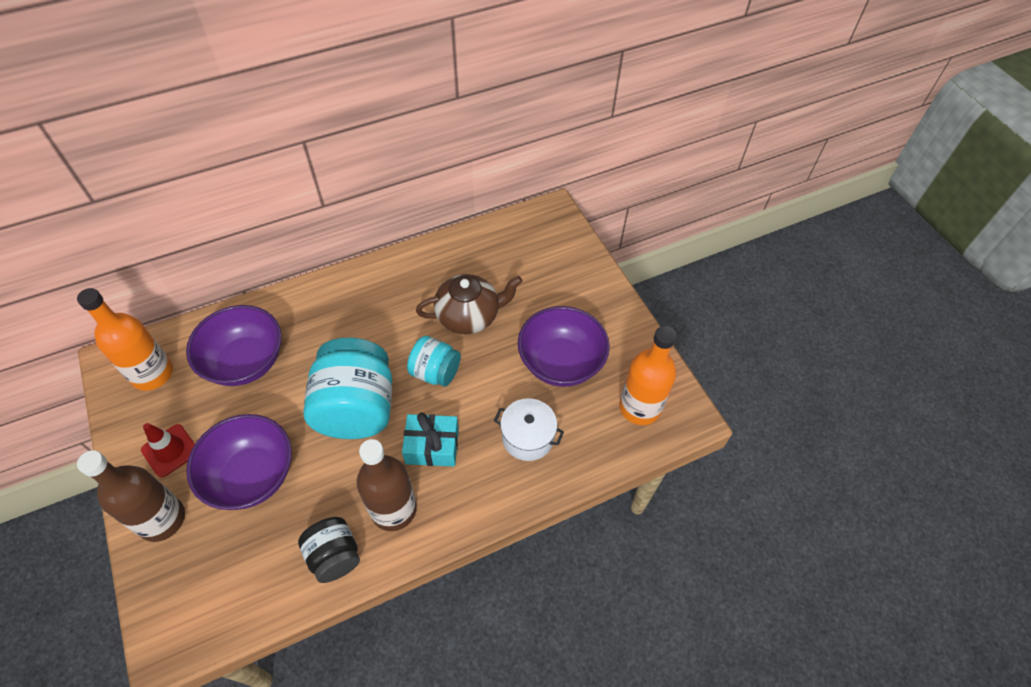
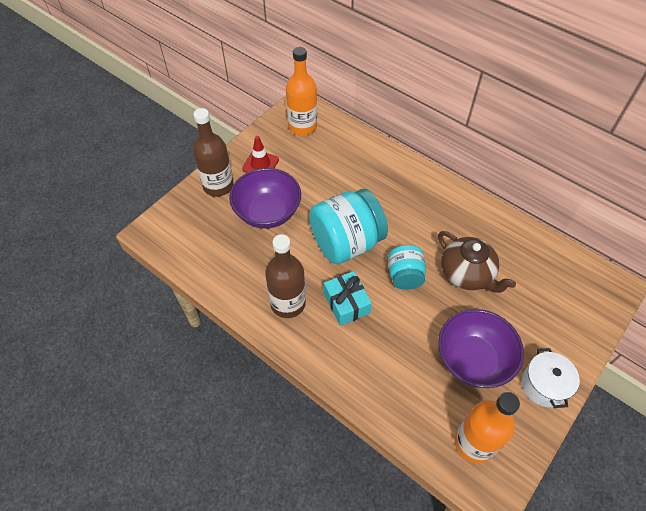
camera: 65 degrees right, 0 degrees up
(245, 362) = (340, 165): purple bowl -> none
(334, 556) = (239, 286): black jar -> none
(528, 437) = (392, 365): white pot -> white pot (544, 385)

